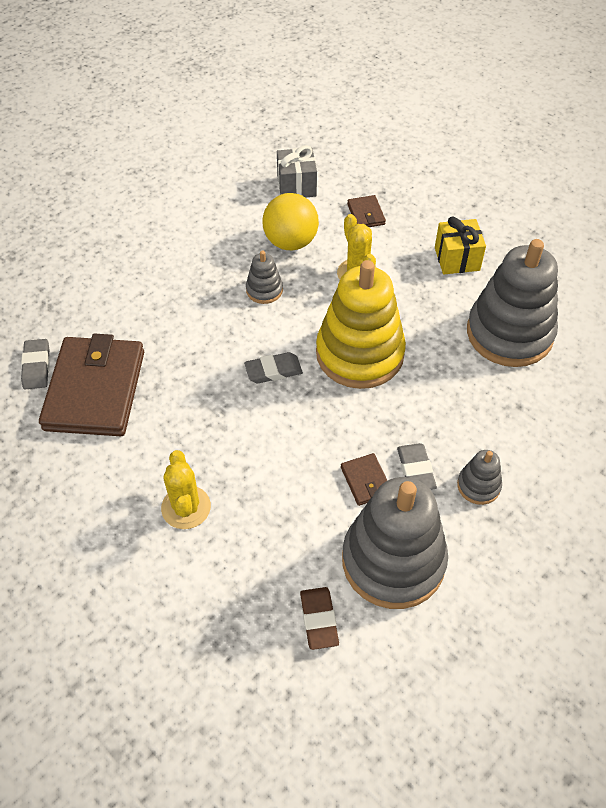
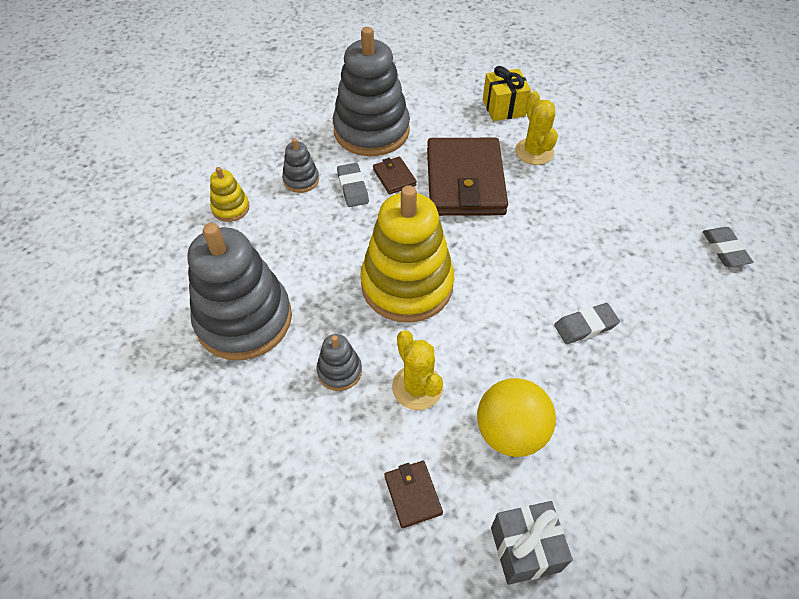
camera: 175 degrees right, 0 degrees up
(95, 390) = (655, 232): brown wallet -> brown wallet (465, 181)
(264, 290) = (525, 354): grey stacking toy -> grey stacking toy (339, 371)
(273, 370) = (492, 262): grey eraser -> grey eraser (585, 326)
(319, 619) = (421, 99): brown eraser -> none
(457, 259) = (289, 421): yellow gift -> yellow gift (503, 108)
(553, 452) = (231, 208): none -> yellow stacking toy

